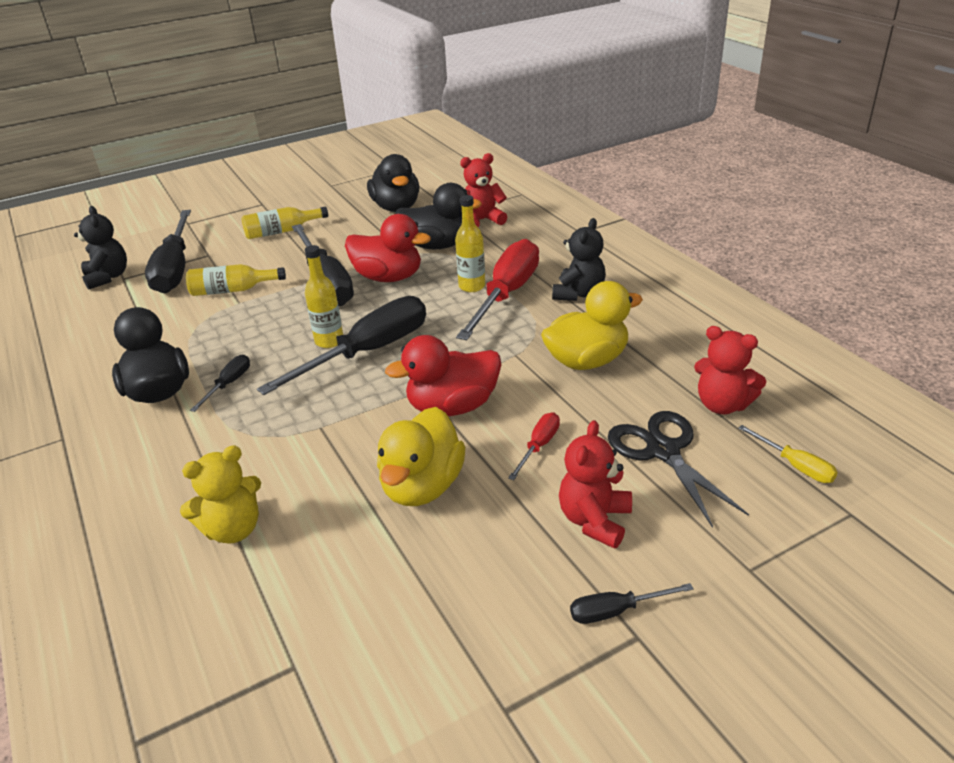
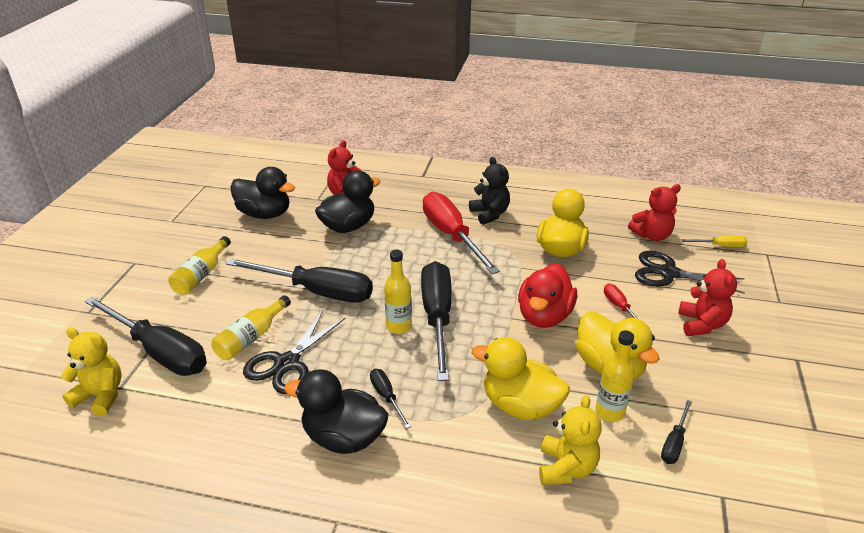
camera: 50 degrees left, 0 degrees up
(107, 277) = (100, 396): black teddy bear -> yellow teddy bear
(219, 320) = (287, 363): none -> black scissors
(294, 459) = (520, 406): none -> yellow duck
(388, 277) = (356, 264): red duck -> none
(472, 286) = (422, 241): yellow bottle -> yellow bottle (609, 412)
(594, 520) = (701, 324): red teddy bear -> red teddy bear turned 150 degrees counterclockwise
(616, 611) = (774, 356): black screwdriver -> black screwdriver (674, 443)

